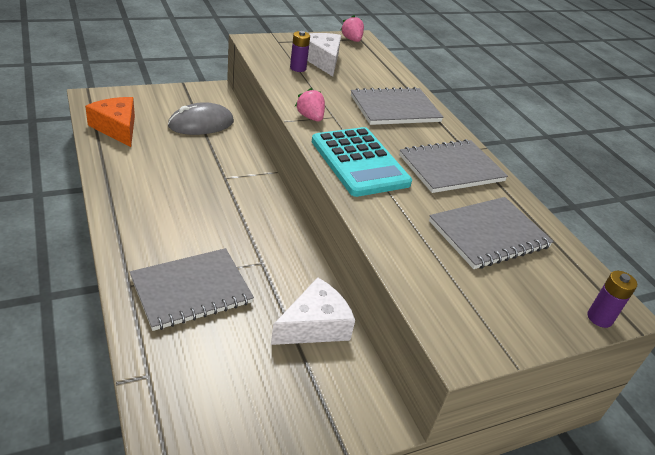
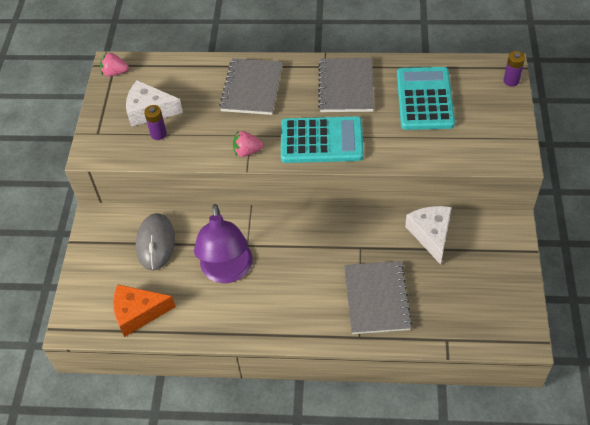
camera: 55 degrees left, 15 degrees up
(185, 170) = (227, 271): none -> purple lamp
(488, 234) = (425, 99): grey notebook -> turquoise calculator

